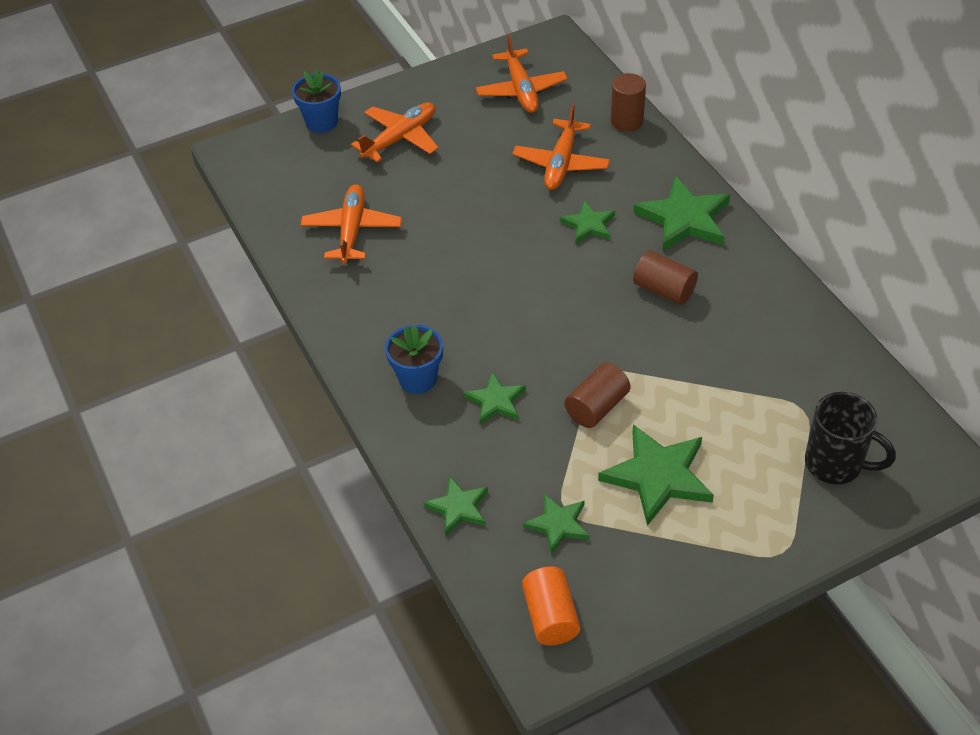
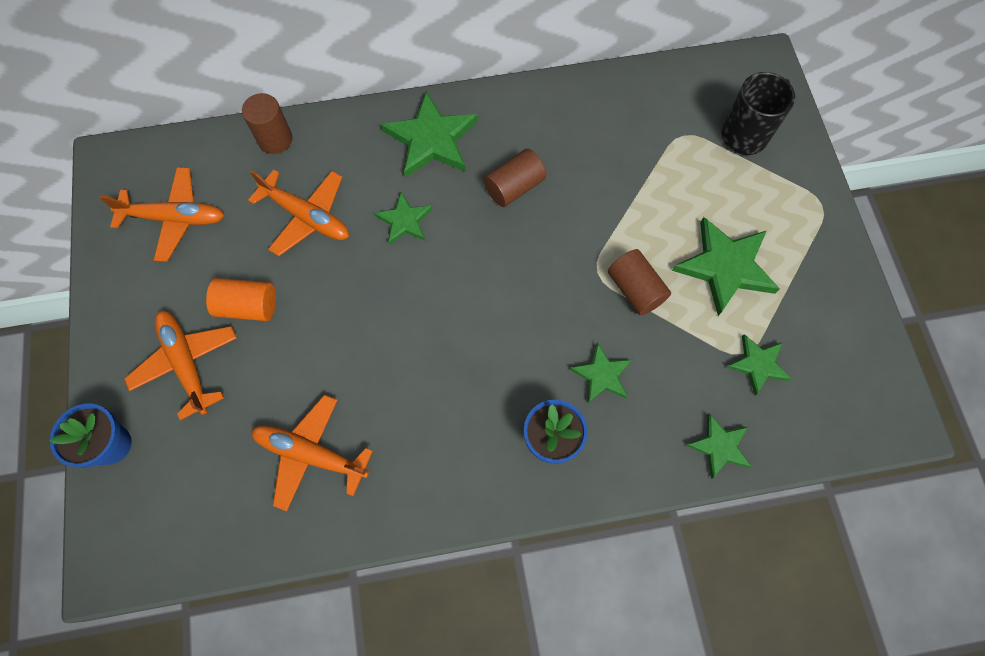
camera: 75 degrees left, 20 degrees up
(550, 616) = (852, 401): orange cylinder -> orange cylinder (248, 306)

